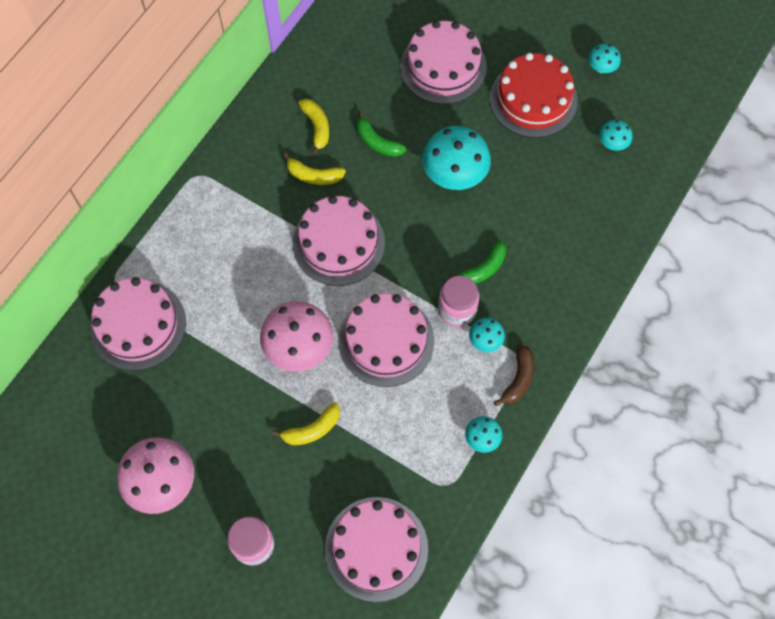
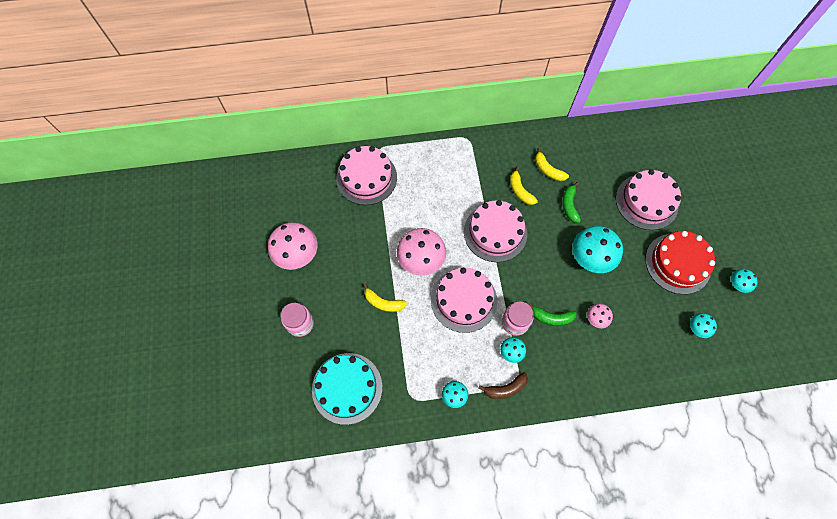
camera: 50 degrees right, 0 degrees up
(317, 127) = (548, 170): yellow banana -> yellow banana turned 105 degrees clockwise
(376, 548) = (347, 388): pink cake -> turquoise cake
(522, 227) = (596, 319): none -> pink mushroom

